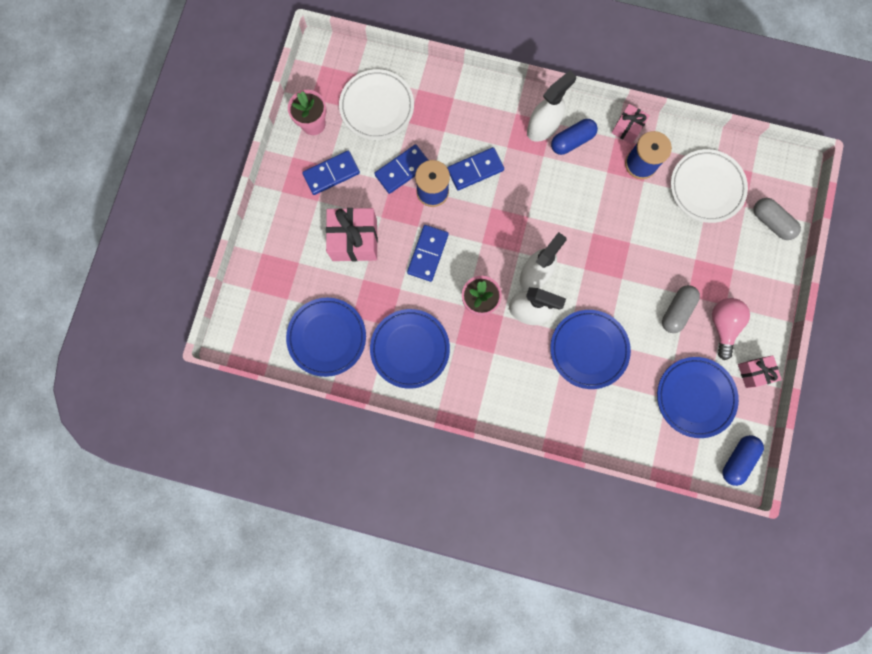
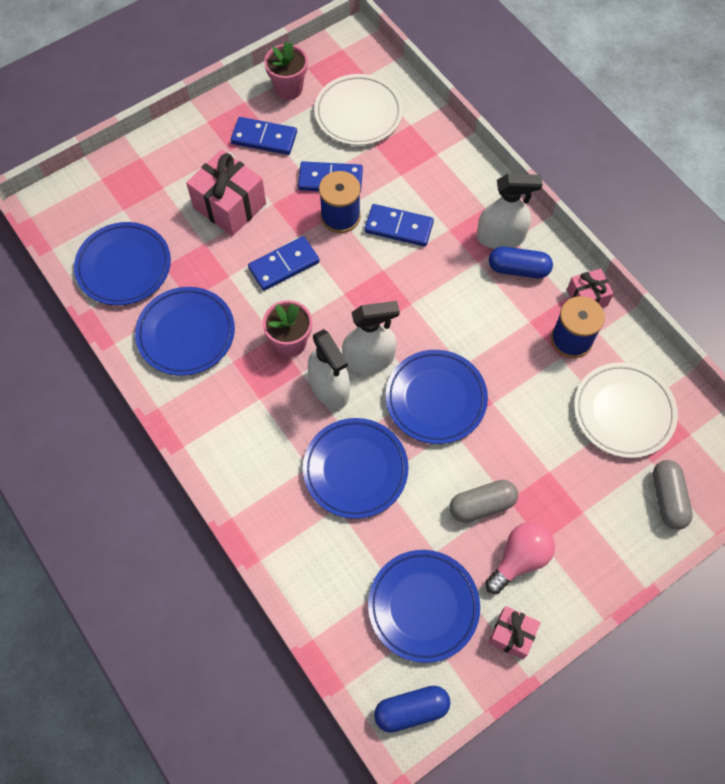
camera: 40 degrees right, 15 degrees down
(595, 267) = (436, 399): none -> blue plate

